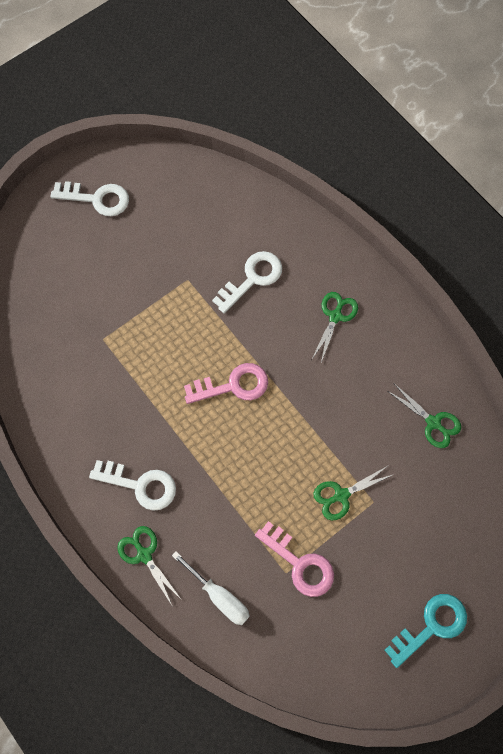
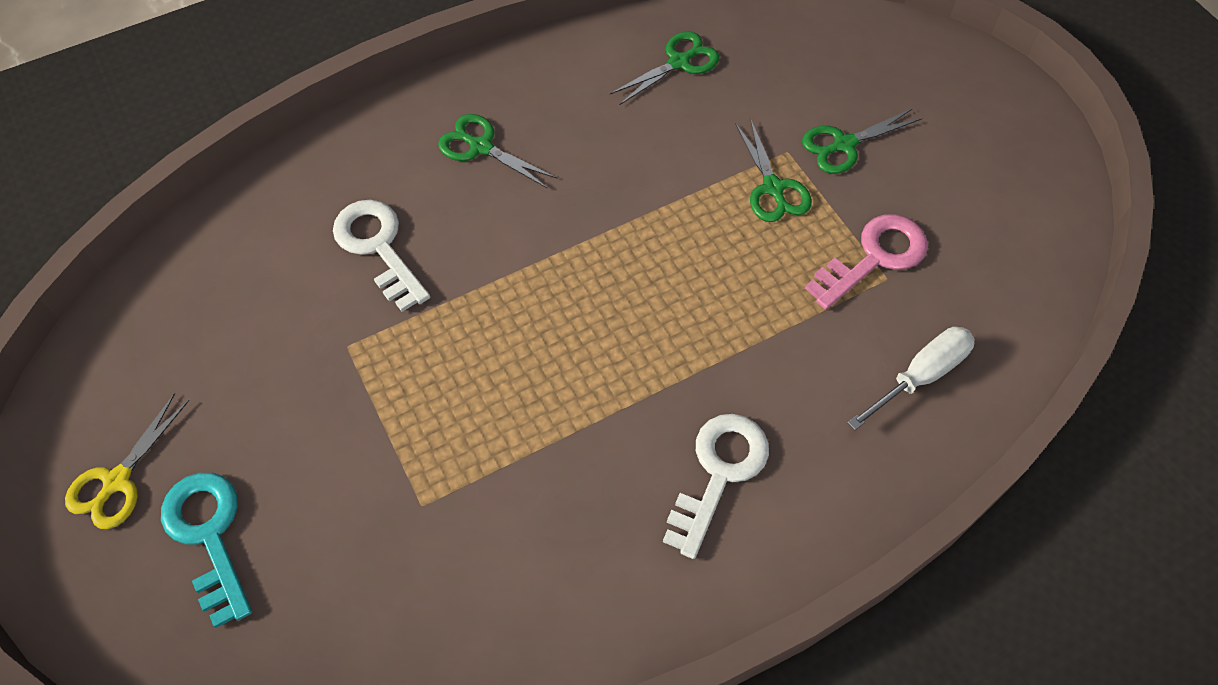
camera: 80 degrees left, 10 degrees down
(97, 199) = (117, 481): white key -> yellow scissors
(144, 555) = (844, 482): green scissors -> green scissors (844, 145)
(233, 385) = (565, 303): pink key -> none
(431, 626) = (971, 118): turquoise key -> turquoise key (209, 535)

